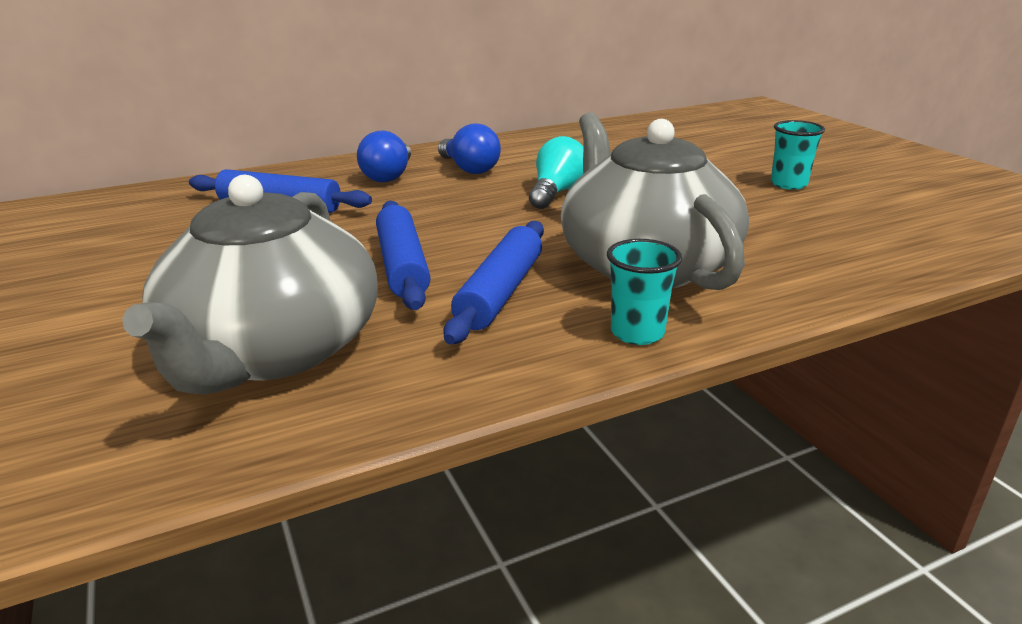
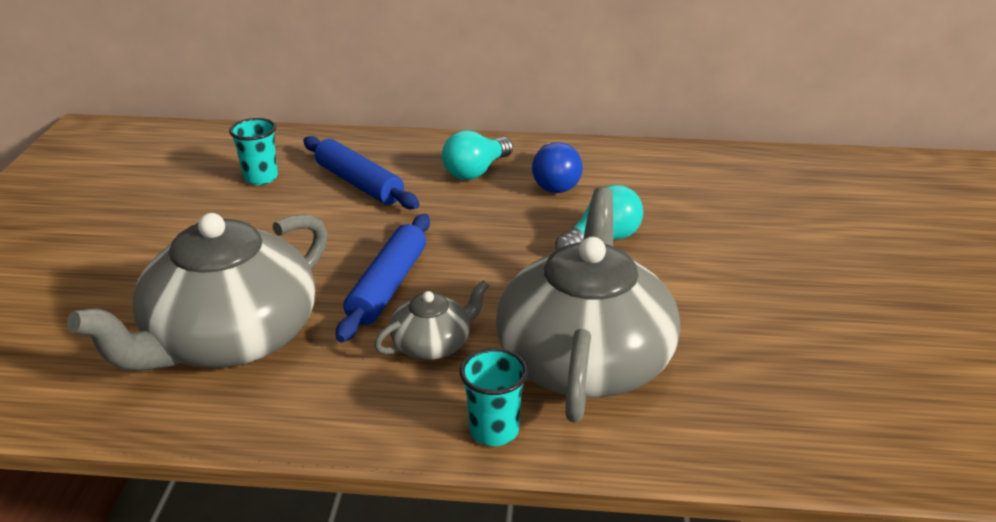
camera: 30 degrees right, 5 degrees up
(389, 176) = (476, 171): blue light bulb -> turquoise light bulb
(500, 292) = (432, 344): blue rolling pin -> grey teapot
(788, 184) = (860, 305): turquoise cup -> turquoise cup (260, 178)

